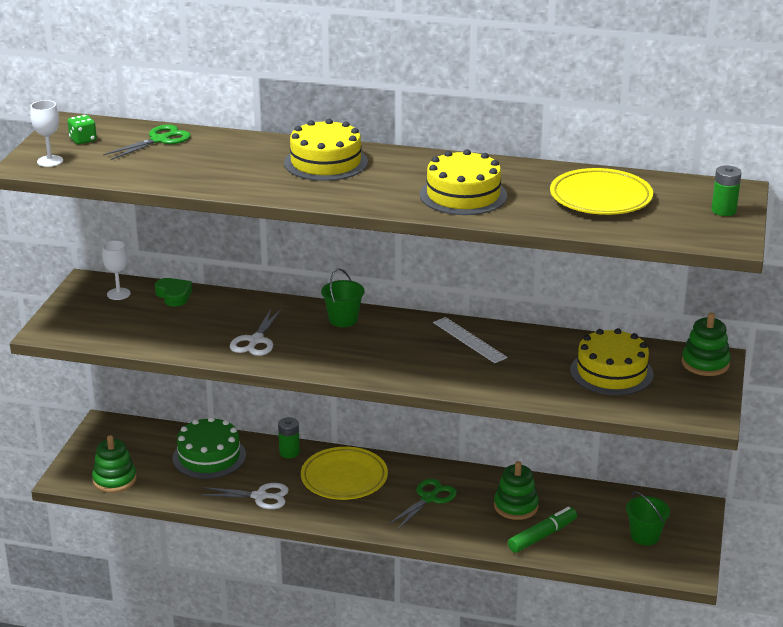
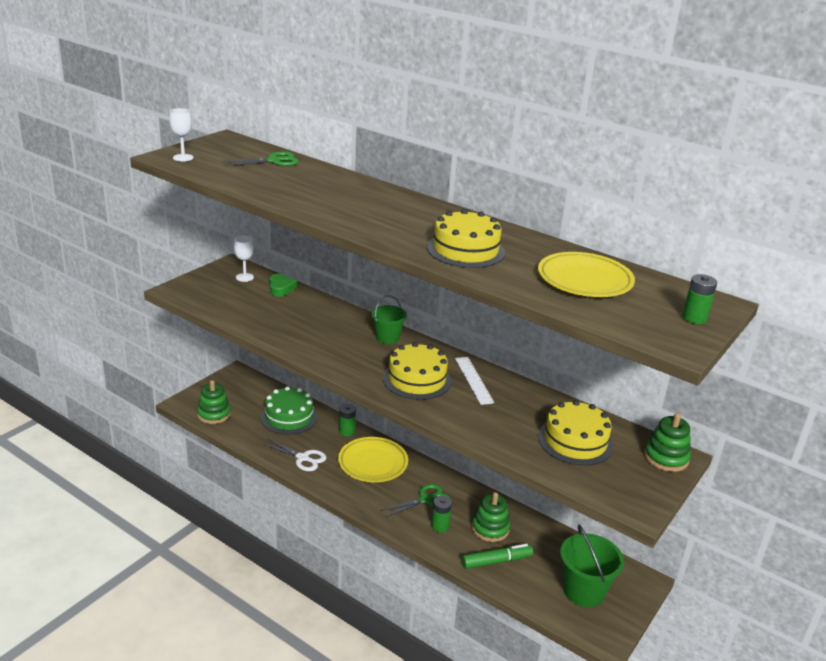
camera: 20 degrees right, 0 degrees up
(83, 140) = (221, 150): green dice -> none
(256, 340) = (310, 335): white scissors -> none
(326, 162) = (379, 202): yellow cake -> yellow cake (417, 379)
(461, 520) = (440, 526): none -> green battery
(645, 536) = (583, 591): green bucket -> green bucket, size x1.60

